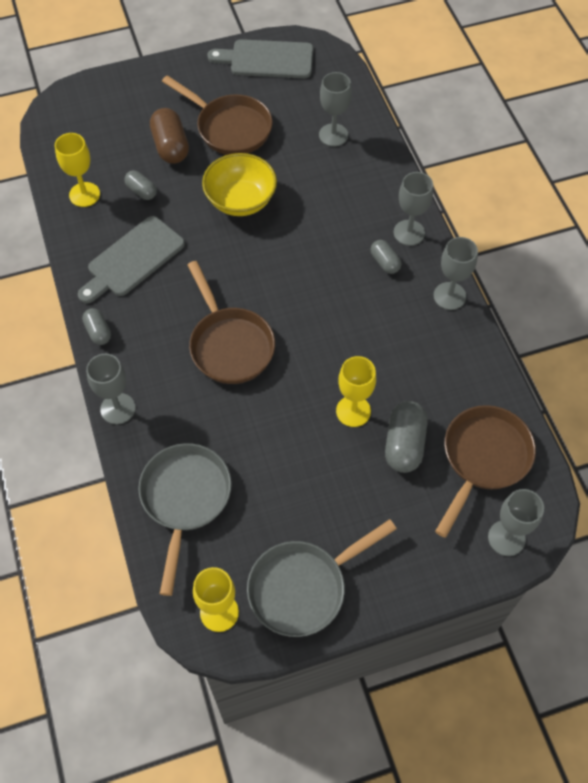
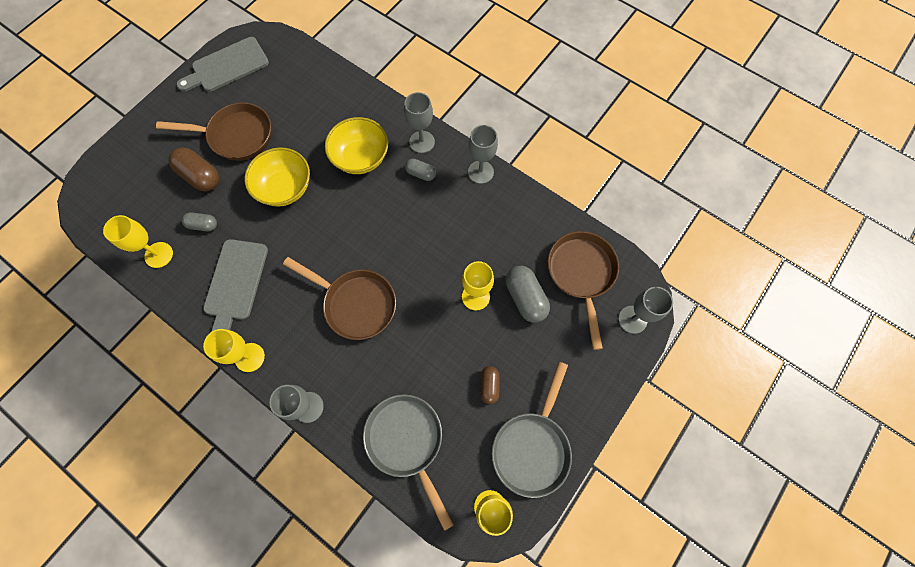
camera: 35 degrees left, 10 degrees up
(98, 332) = (249, 357): grey capsule -> yellow goblet
(303, 502) = (489, 386): none -> brown capsule
(333, 135) = (318, 98): grey goblet -> none
(335, 213) = (361, 157): none -> yellow bowl

